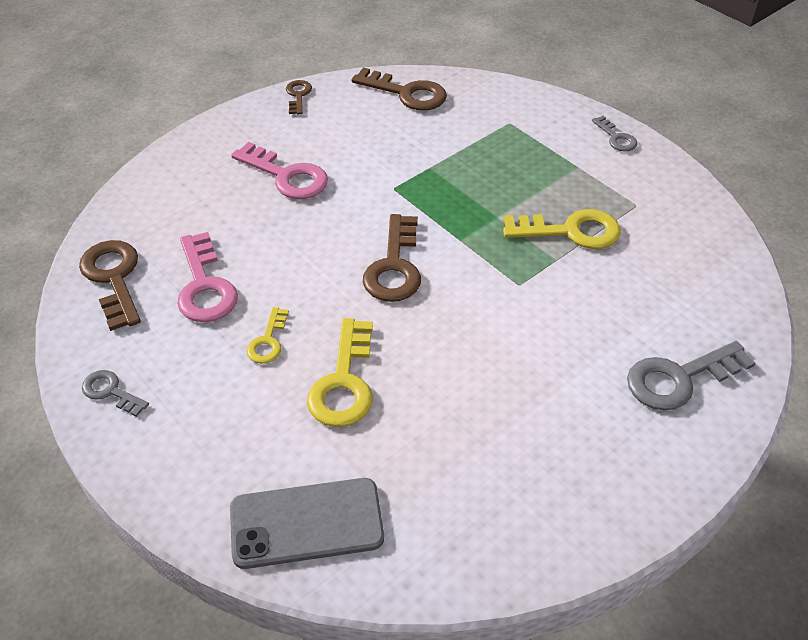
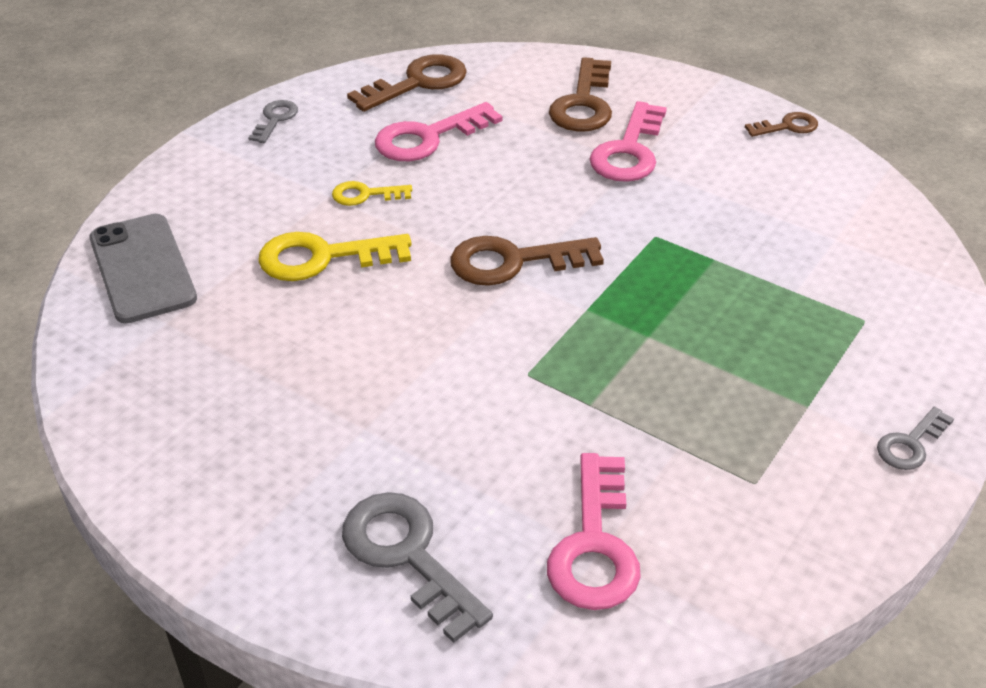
camera: 75 degrees right, 5 degrees down
(407, 93) = (860, 212): brown key -> brown key (583, 104)
(571, 231) = (655, 413): yellow key -> none
(679, 285) = (594, 545): none -> pink key

